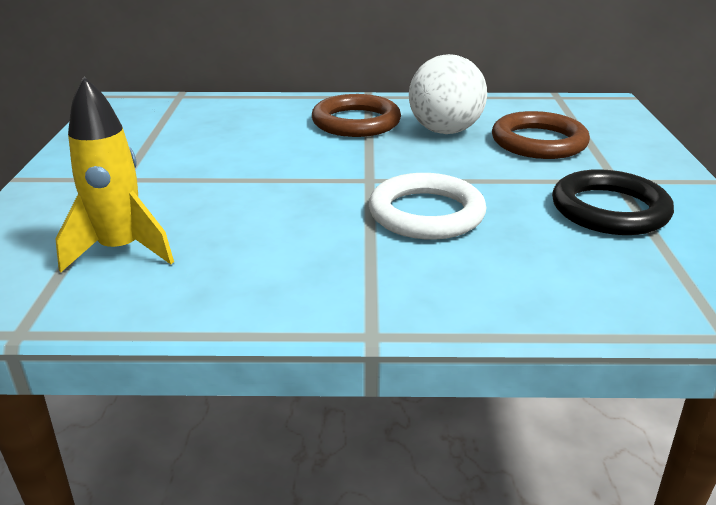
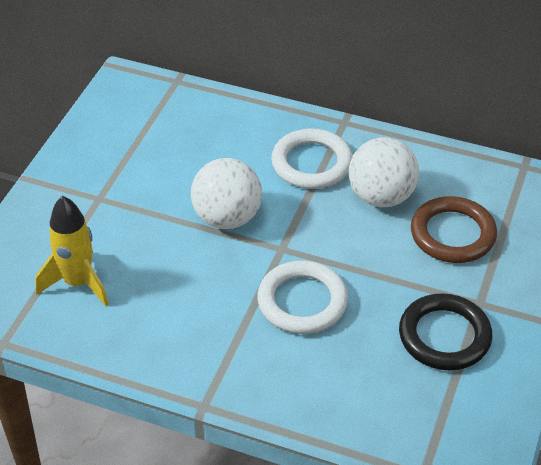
camera: 20 degrees right, 15 degrees up
(290, 168) = (227, 218): none -> white ball
(356, 122) = (311, 163): brown ring -> white ring

